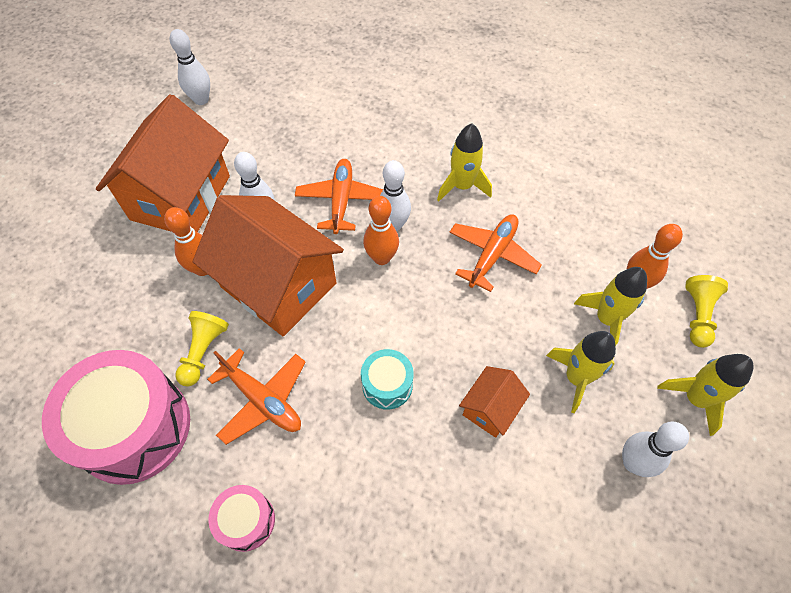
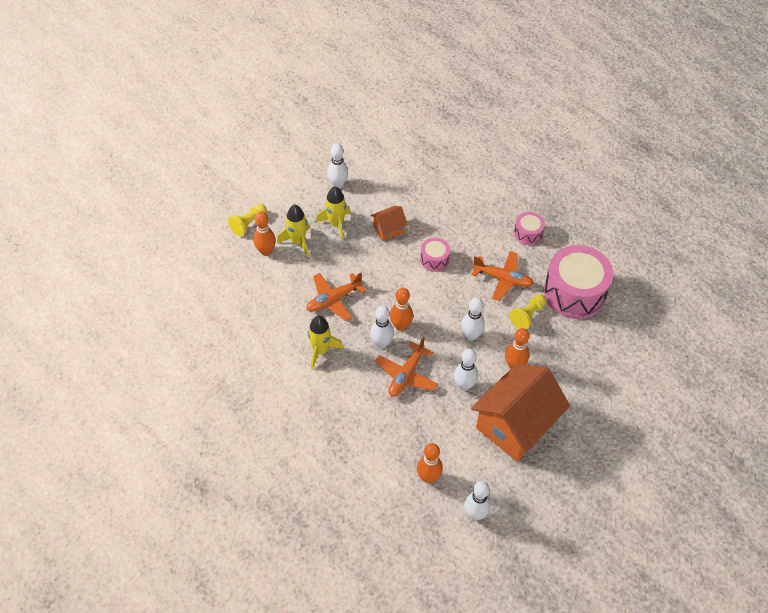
camera: 155 degrees left, 5 degrees down
(262, 400) = (502, 279): orange plane -> orange plane turned 135 degrees clockwise
(265, 112) = (428, 477): none -> orange bowling pin
(278, 285) = (471, 335): orange house -> white bowling pin
(387, 385) = (434, 260): turquoise drum -> pink drum
(695, 399) = (286, 193): yellow rocket -> none

